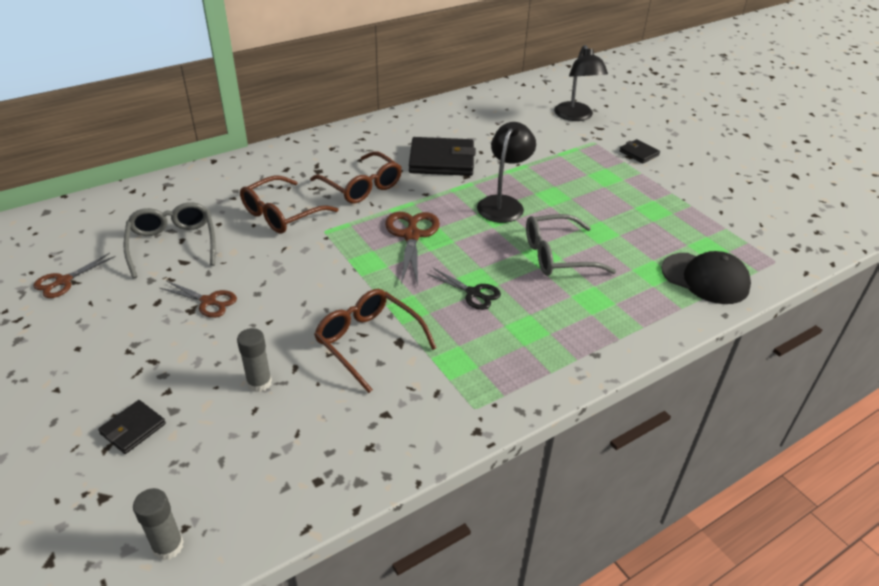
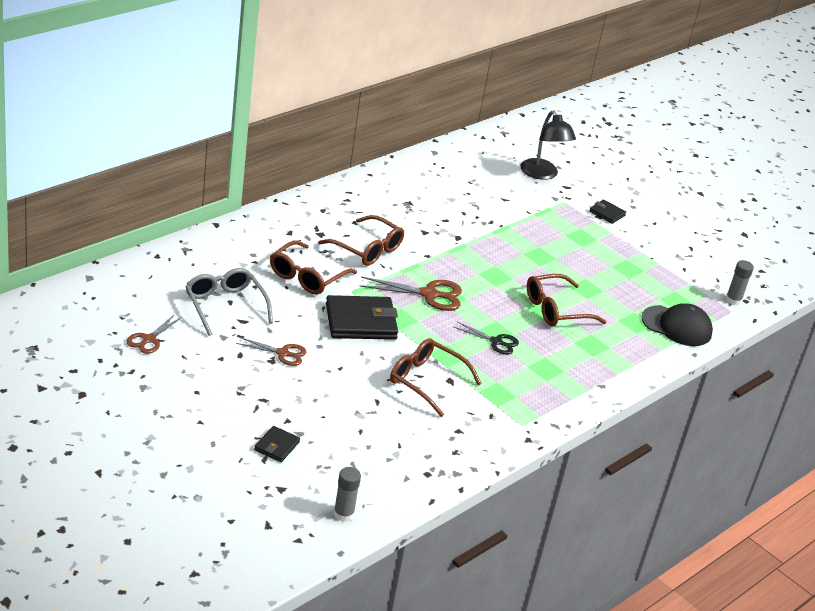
camera: 15 degrees left, 5 degrees down
(259, 383) = (355, 412): grey glue stick -> grey glue stick (733, 300)
(412, 236) = (429, 294): brown scissors -> brown scissors turned 105 degrees clockwise
(442, 160) = (430, 222): black wallet -> black wallet (361, 322)
(503, 204) = (498, 264): black lamp -> none
(557, 255) = (556, 309): grey glasses -> brown glasses

